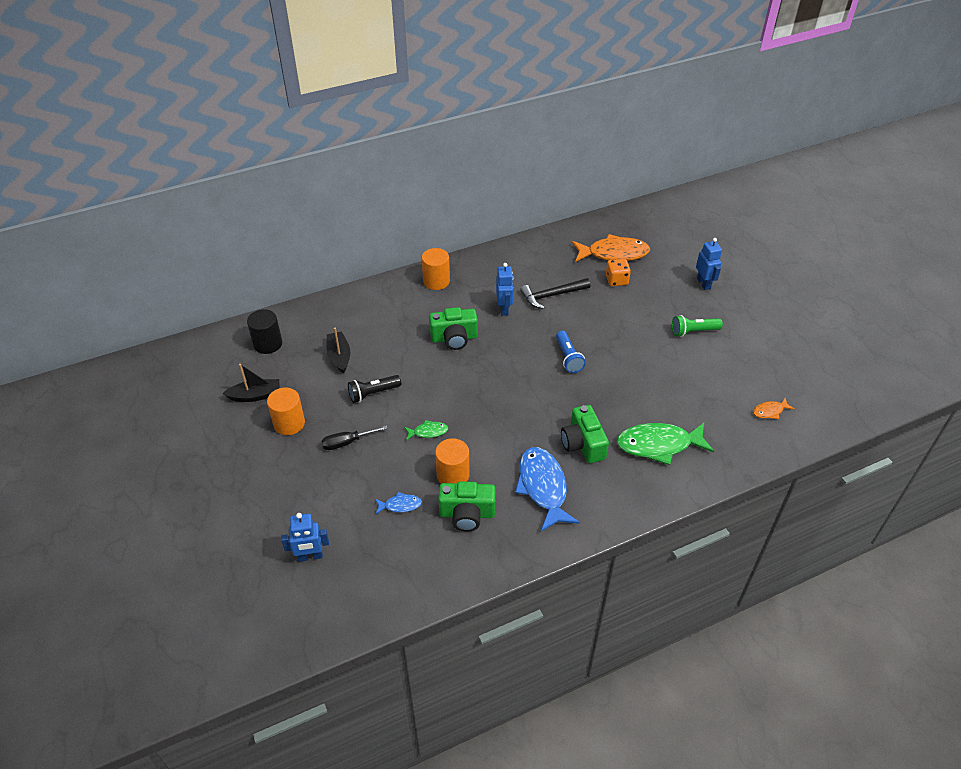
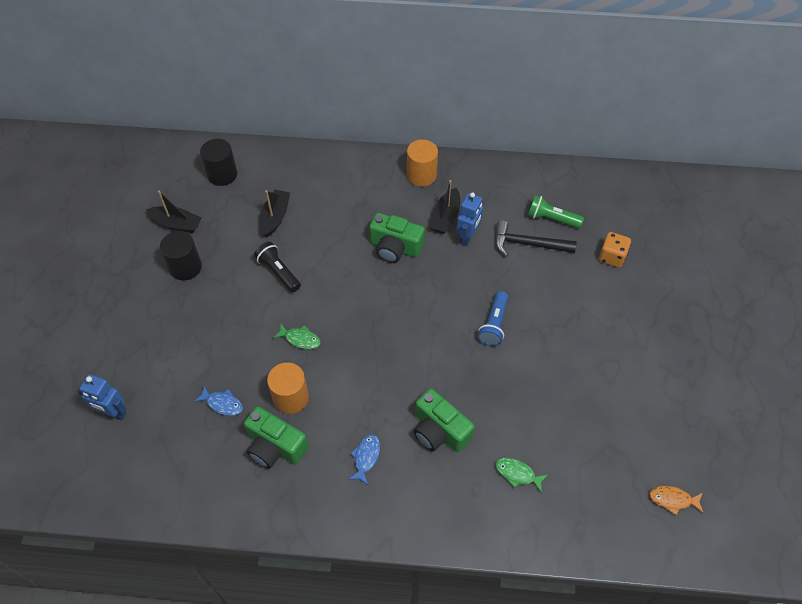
camera: 30 degrees right, 10 degrees up
(289, 423) = (185, 267): orange cylinder -> black cylinder
(347, 442) = (221, 313): black screwdriver -> none
(373, 393) = (278, 272): black flashlight -> black flashlight turned 45 degrees clockwise
(477, 302) = (445, 217): none -> black boat
(543, 487) = (366, 457): blue fish -> blue fish, size x0.47
(583, 444) = (439, 431): green camera -> green camera turned 60 degrees counterclockwise
(613, 253) = (631, 223): orange fish -> none
(658, 445) = (517, 474): green fish -> green fish, size x0.47
(693, 331) = (655, 359): green flashlight -> green flashlight (551, 219)
(704, 283) = (710, 305): blue robot -> none

